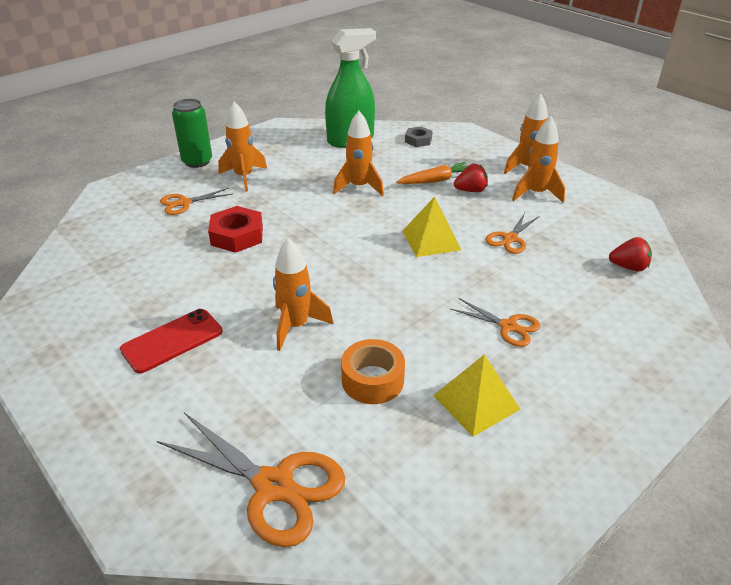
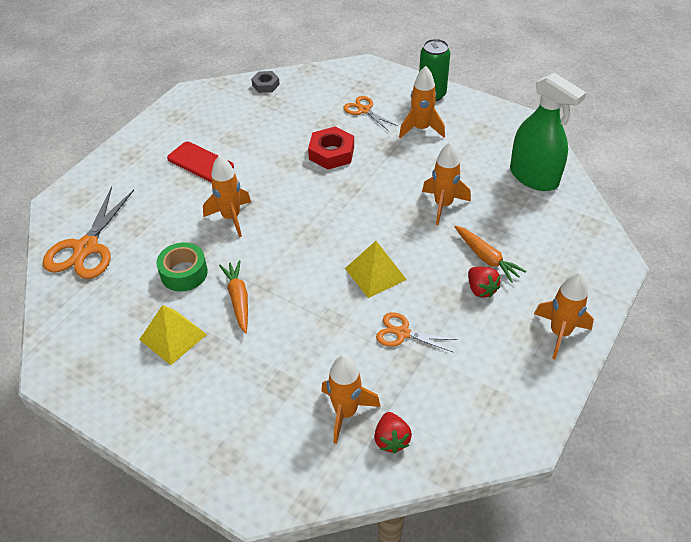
camera: 75 degrees right, 10 degrees up
(372, 380) = (184, 273): orange tape -> green tape
(418, 140) = (567, 228): grey nut -> grey nut (266, 85)
(433, 338) = (238, 299): none -> orange carrot
(508, 326) = (266, 347): orange scissors -> none
(536, 194) = (504, 347): orange rocket -> orange rocket (345, 412)

